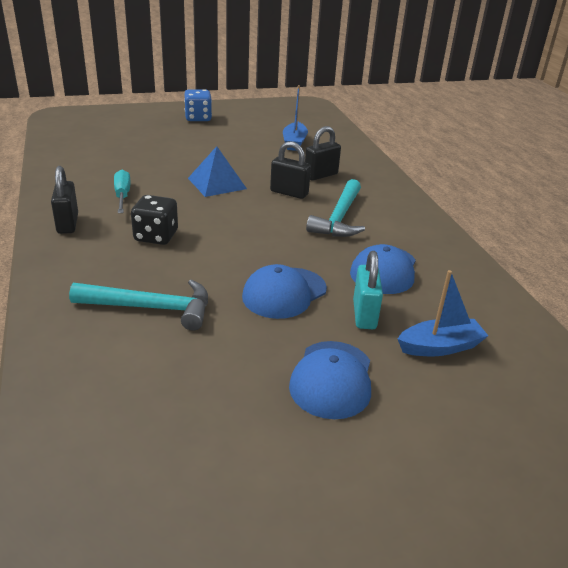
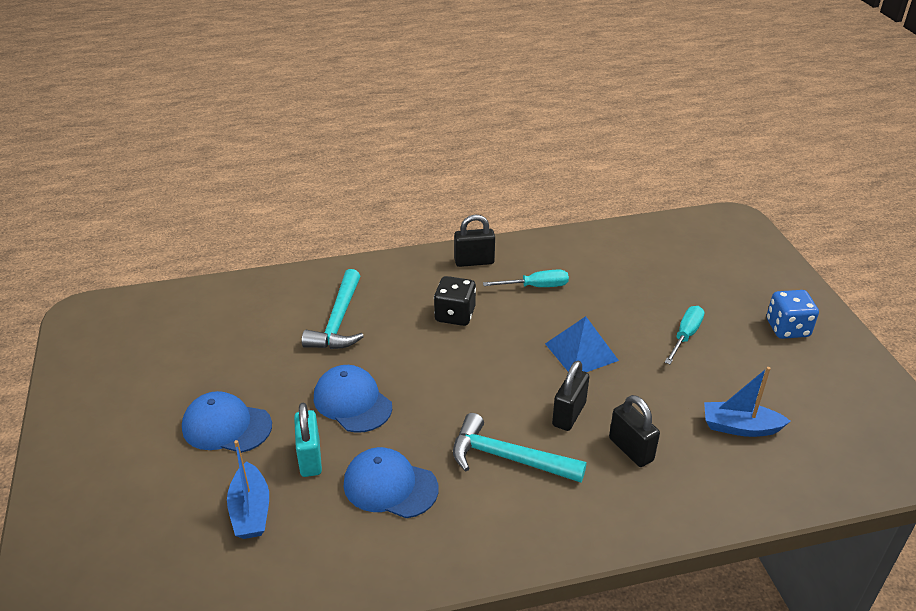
camera: 95 degrees right, 5 degrees up
(202, 147) = (685, 336): none -> turquoise screwdriver
(364, 315) = (310, 458): turquoise padlock -> turquoise padlock turned 75 degrees clockwise

